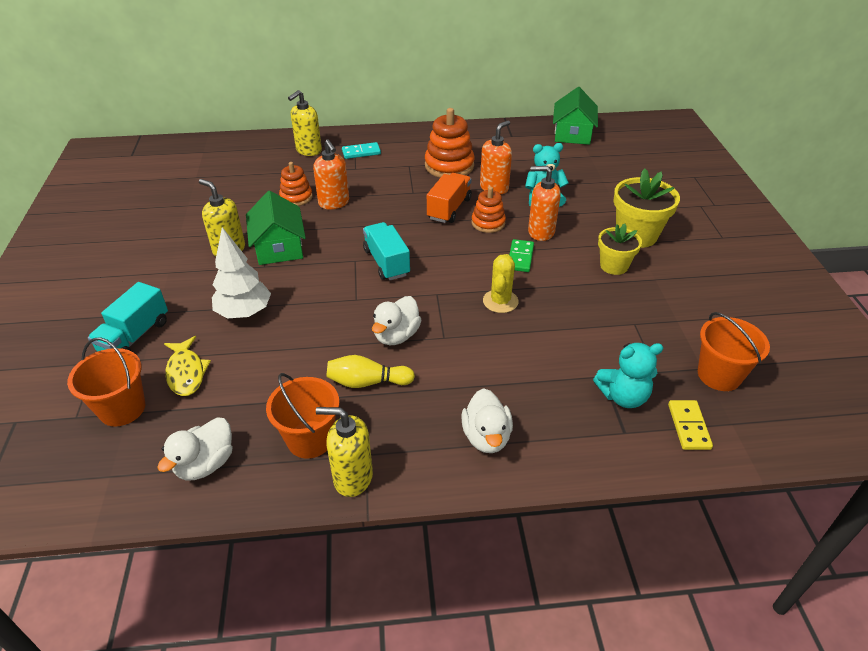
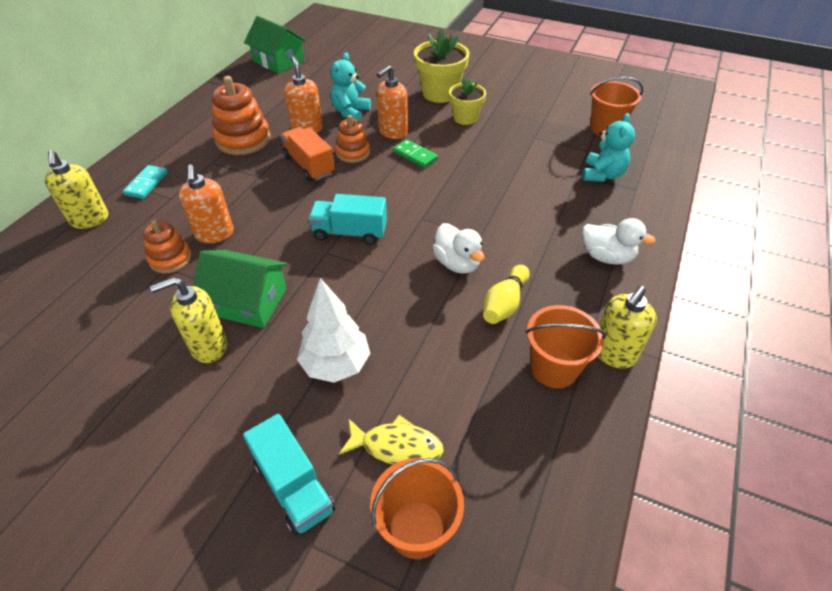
camera: 60 degrees left, 5 degrees up
(205, 464) = (545, 463): white duck -> none
(334, 203) = (214, 234): orange soap dispenser -> orange soap dispenser turned 75 degrees clockwise
(500, 301) = (460, 188): yellow cactus -> none
(689, 426) = (644, 161): yellow domino -> none

